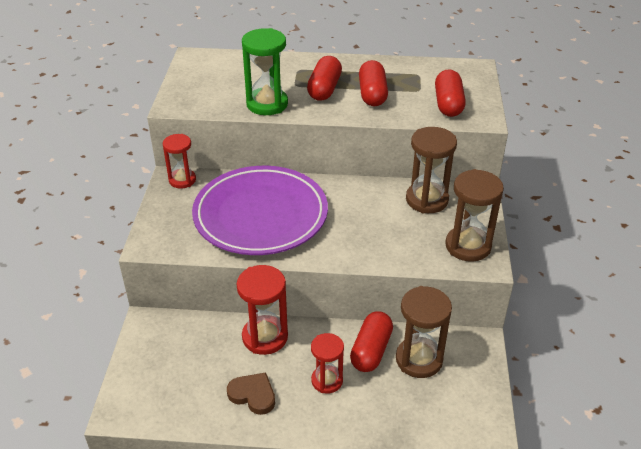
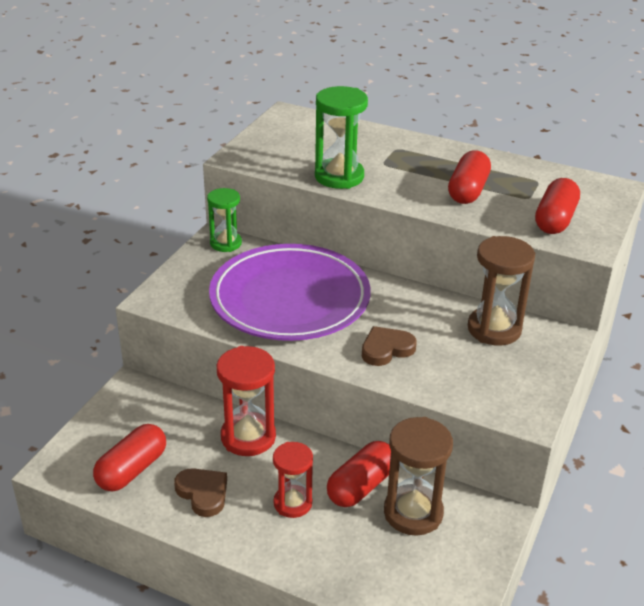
camera: 20 degrees right, 5 degrees down
(182, 180) = (225, 243): red hourglass -> green hourglass
(324, 89) = (414, 174): red capsule -> red capsule (132, 469)
(357, 237) = (386, 349): none -> brown heart
(468, 246) = (516, 392): brown hourglass -> none

